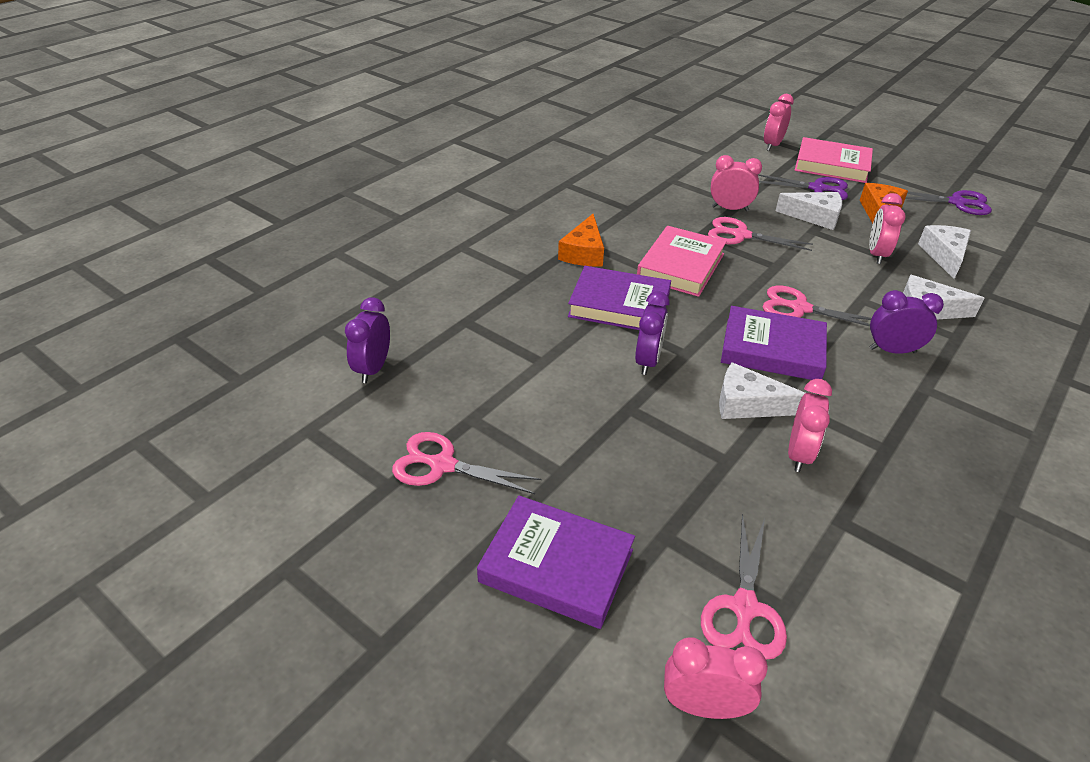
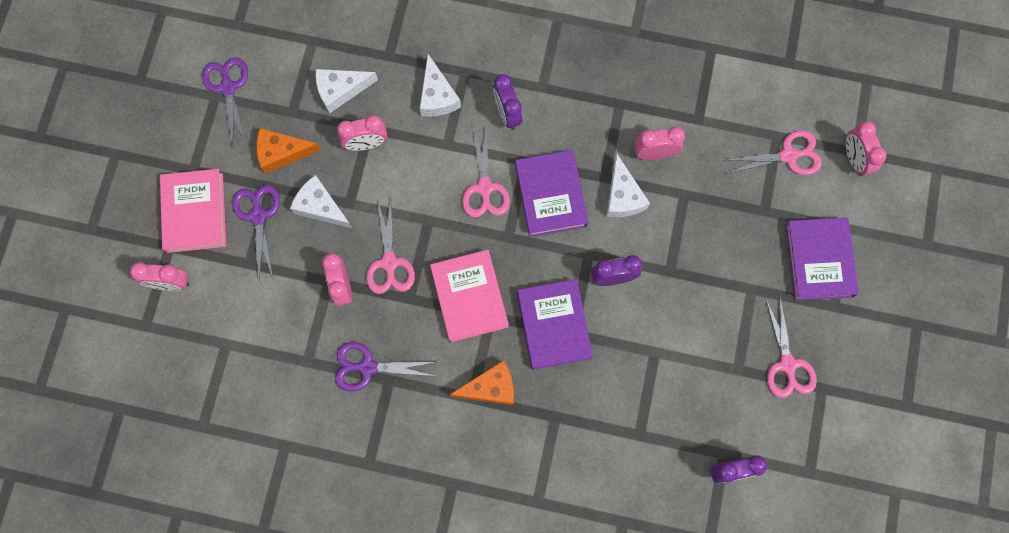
camera: 115 degrees left, 35 degrees up
(647, 202) = (367, 367): none -> purple scissors
(681, 266) = (469, 297): pink book -> pink book turned 75 degrees clockwise
(815, 217) = (320, 207): white cheese -> white cheese turned 45 degrees counterclockwise

